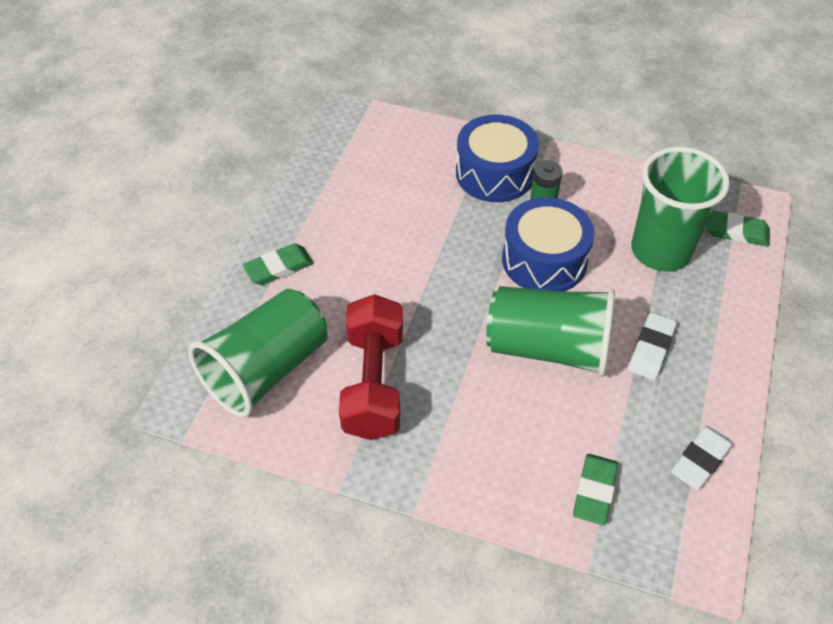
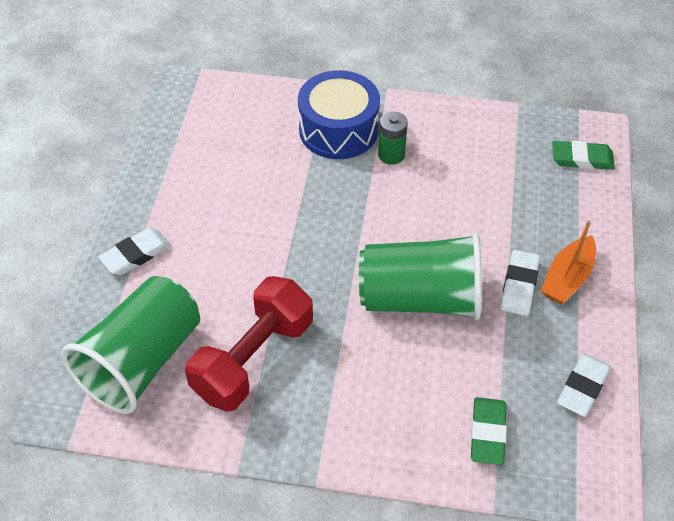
camera: 10 degrees left, 0 degrees up
(279, 267) = (136, 254): green eraser -> white eraser
(374, 383) = (253, 358): red dumbbell -> red dumbbell turned 45 degrees clockwise
(544, 260) = (402, 211): blue drum -> none
(660, 251) = (513, 187): green cup -> none
(702, 348) = (567, 278): none -> orange boat

